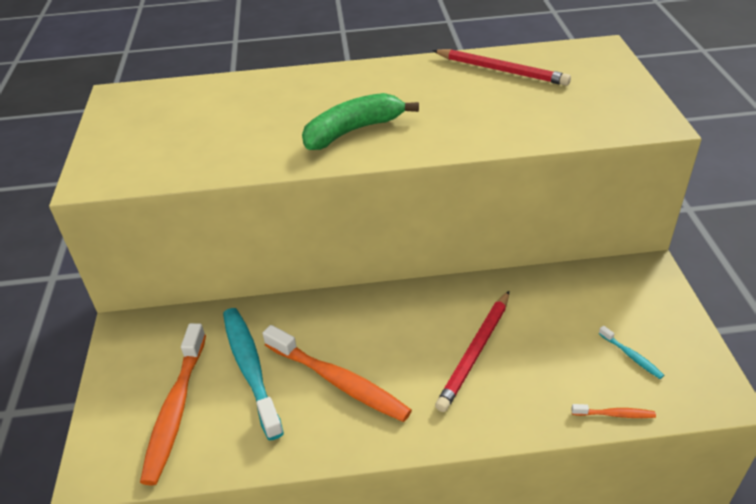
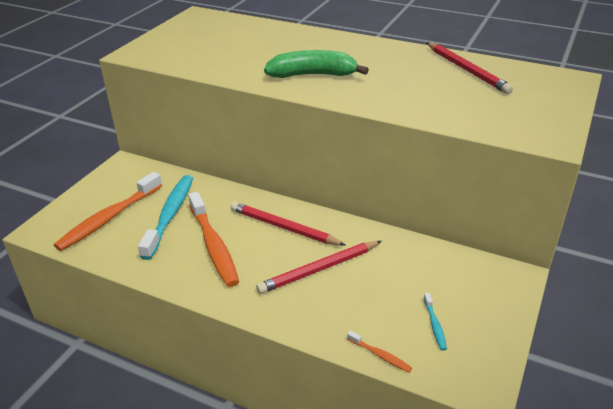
camera: 30 degrees right, 5 degrees down
(394, 322) = (283, 227): none -> red pencil

